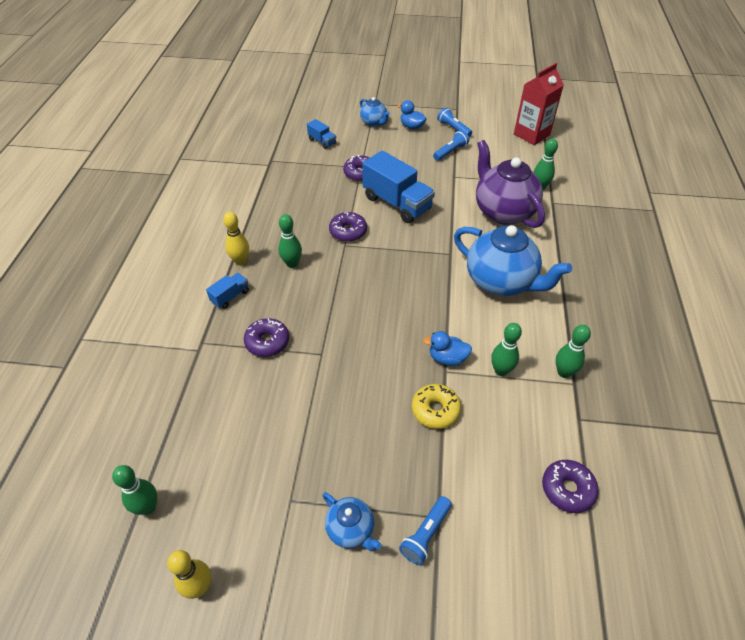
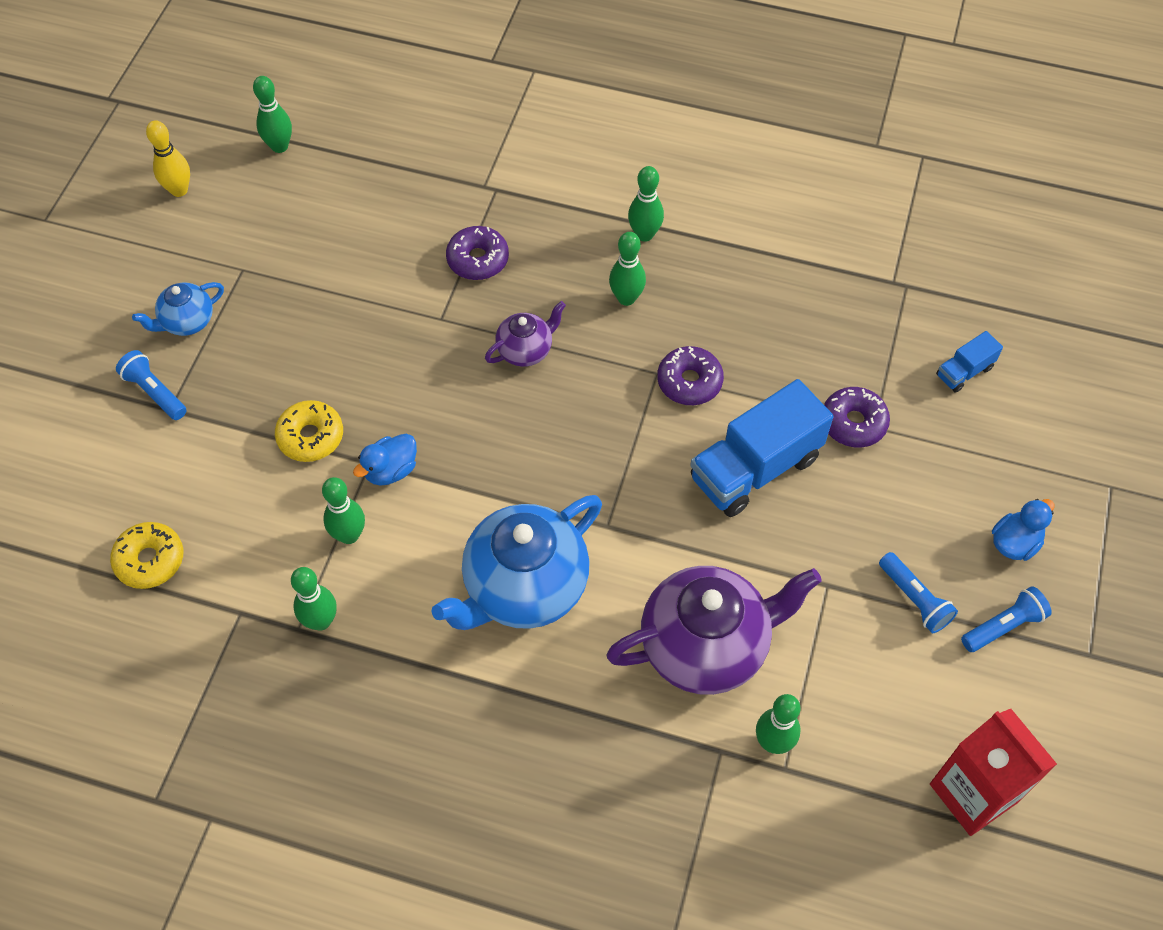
camera: 100 degrees right, 10 degrees up
(230, 296) = (573, 221): blue truck -> none
(240, 261) = (644, 234): yellow bowling pin -> green bowling pin
(339, 305) = (526, 350): none -> purple teapot
(374, 123) = (1031, 473): blue teapot -> none
(447, 358) = (390, 470): blue duck -> blue duck turned 150 degrees counterclockwise
(567, 489) = (150, 560): purple donut -> yellow donut

